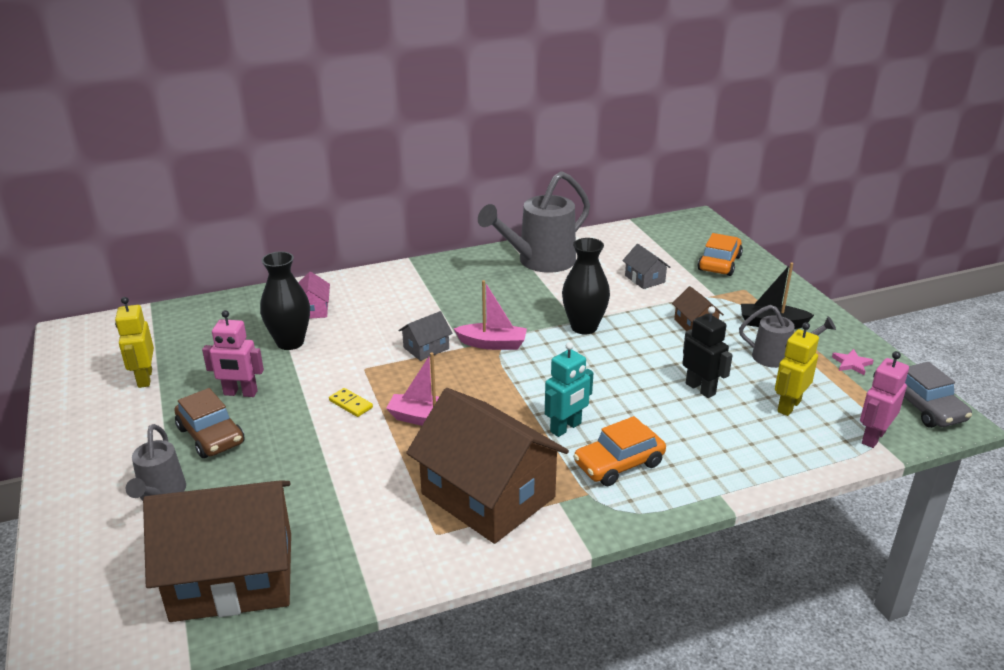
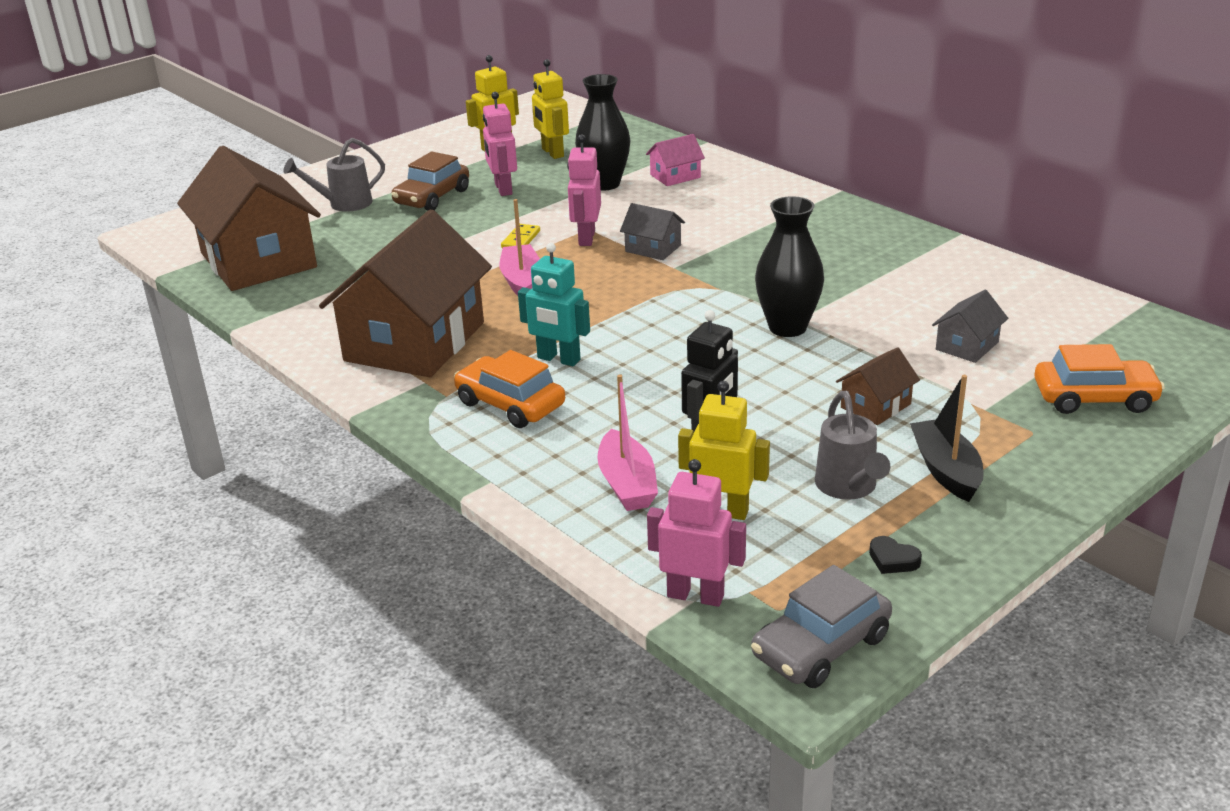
camera: 70 degrees right, 0 degrees up
(196, 353) = (552, 153): none -> yellow robot
(380, 372) = (586, 238): none -> pink robot
(492, 344) = (694, 281): pink boat -> pink boat (627, 484)
(539, 261) = (926, 265): grey watering can -> none
(851, 364) = (893, 560): pink star -> black heart

